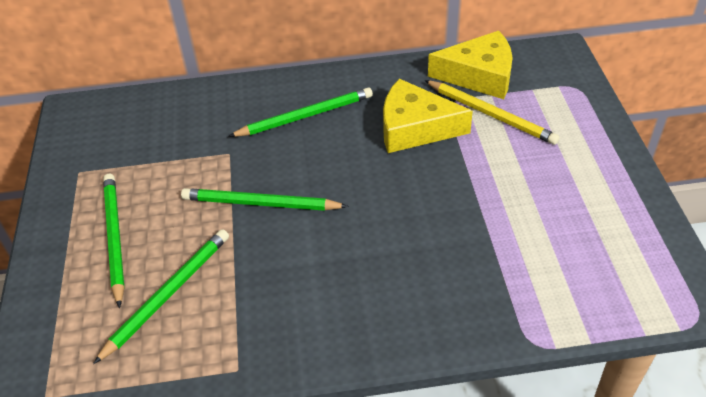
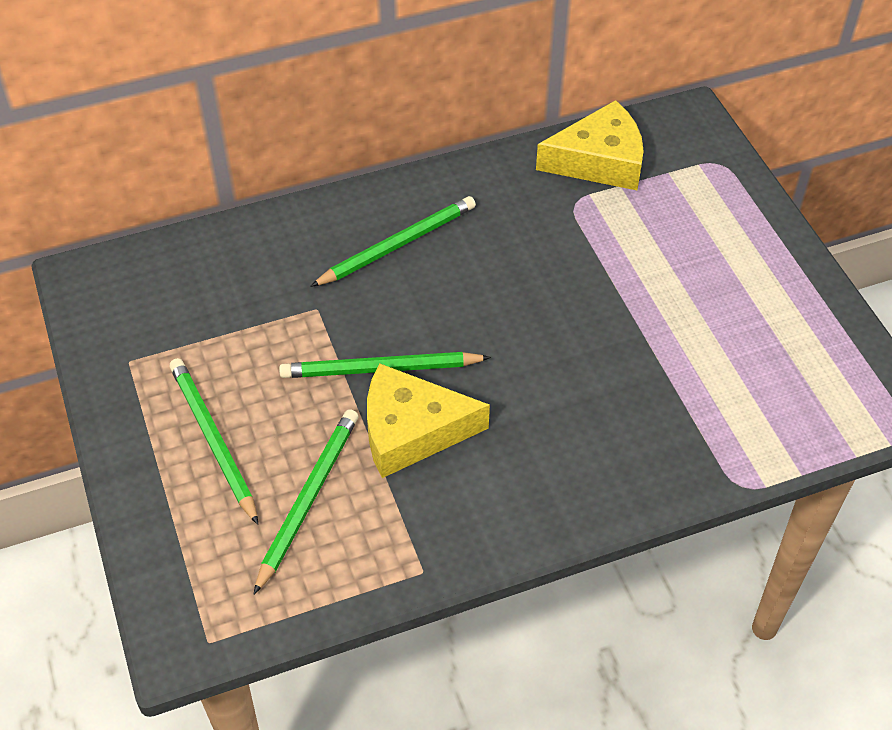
camera: 15 degrees left, 5 degrees up
(415, 128) = (539, 243): yellow cheese -> yellow cheese (411, 430)
(491, 114) = (627, 213): yellow pencil -> none

